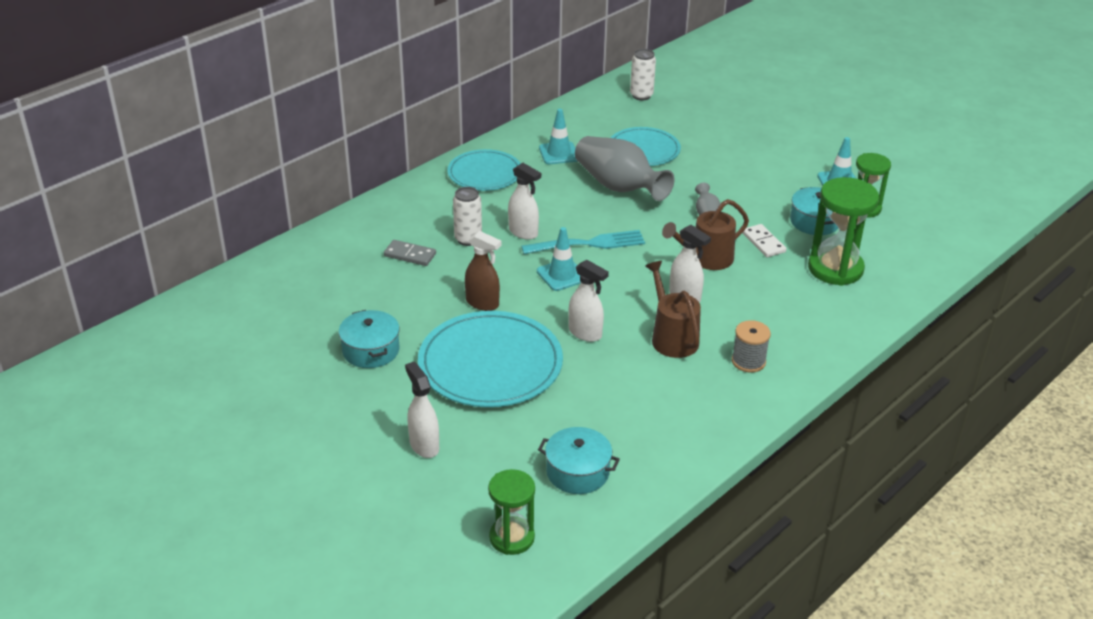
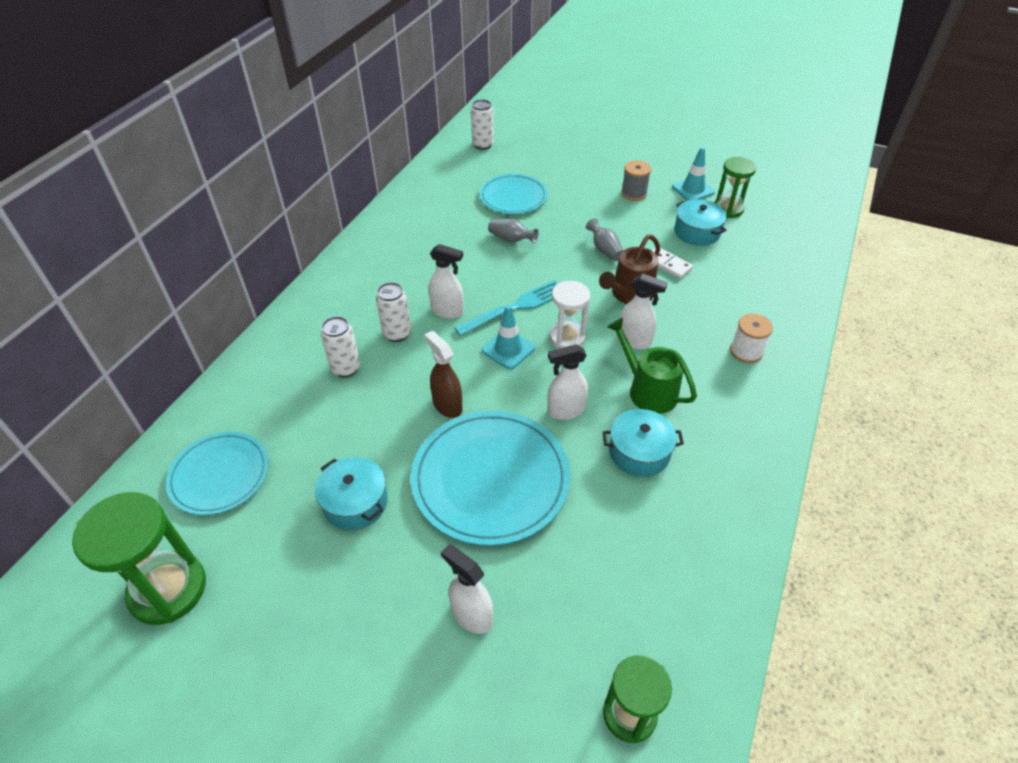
camera: 20 degrees left, 10 degrees up
(410, 255) = (346, 368): grey domino -> white can
(483, 303) = (447, 405): brown spray bottle -> brown spray bottle turned 135 degrees counterclockwise
(484, 173) = (379, 256): turquoise plate -> turquoise plate (219, 475)
(559, 153) = (439, 218): turquoise traffic cone -> none
(577, 472) = (649, 591): turquoise pot -> turquoise pot (639, 452)
(585, 333) = (565, 411): white spray bottle -> white spray bottle turned 150 degrees clockwise
(619, 187) = (511, 239): grey vase -> grey vase, size x0.47
(622, 279) = (567, 337): none -> white hourglass
(672, 337) = (648, 390): brown watering can -> green watering can
(748, 361) = (730, 396): grey spool -> grey spool (634, 193)
(790, 331) = (746, 351): none -> white spool
(835, 269) = (742, 275): green hourglass -> green hourglass (168, 589)

